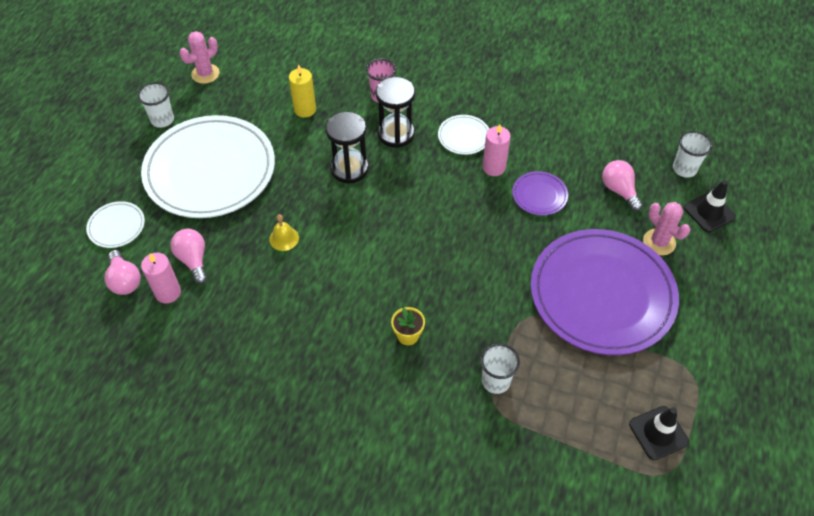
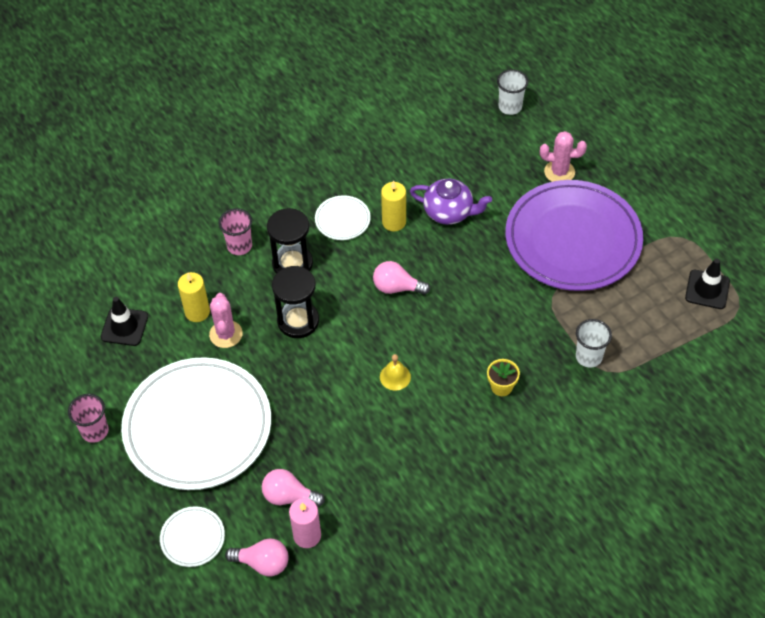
camera: 50 degrees left, 0 degrees up
(162, 120) = (95, 431): white cup -> pink cup
(205, 74) = (70, 363): pink cactus -> pink cactus (226, 334)
(284, 238) = (328, 414): yellow bell -> yellow bell (395, 377)
(494, 167) = (394, 222): pink candle -> yellow candle
(539, 195) = (449, 212): purple plate -> purple teapot
(619, 190) = (492, 160): pink light bulb -> pink light bulb (397, 287)
(709, 212) = (561, 123): black traffic cone -> black traffic cone (124, 327)

